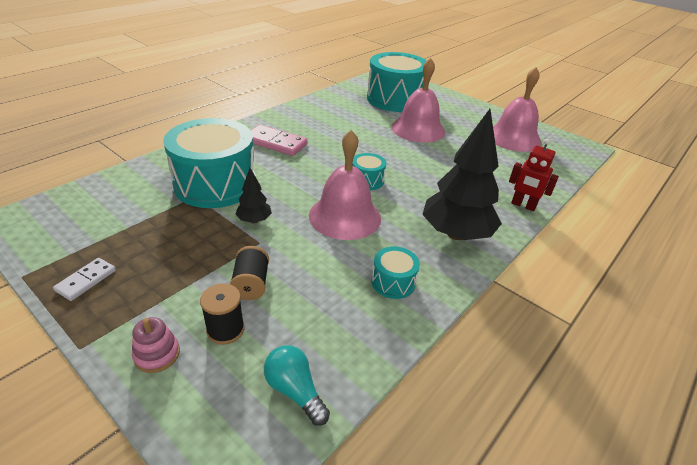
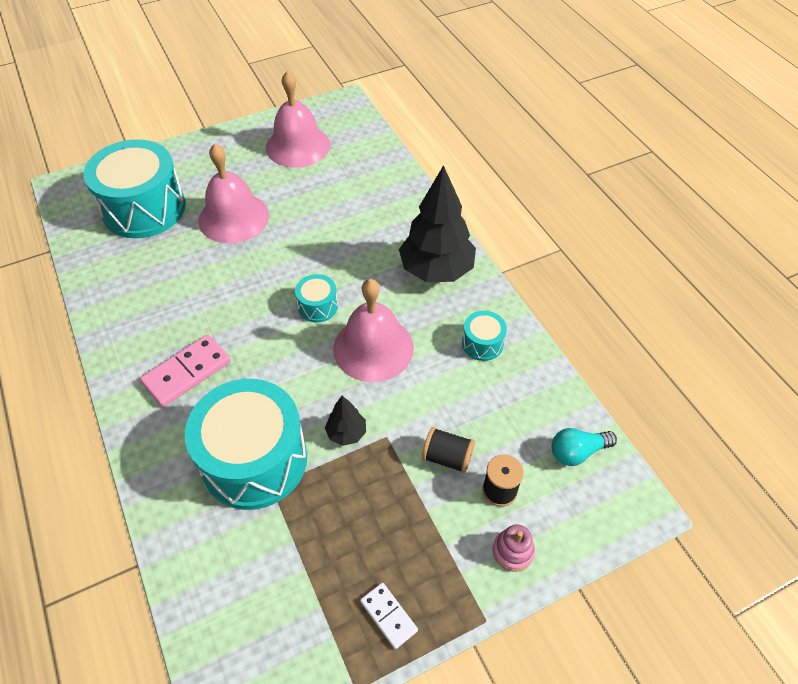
camera: 65 degrees left, 15 degrees up
(523, 205) = (416, 201): red robot -> none

